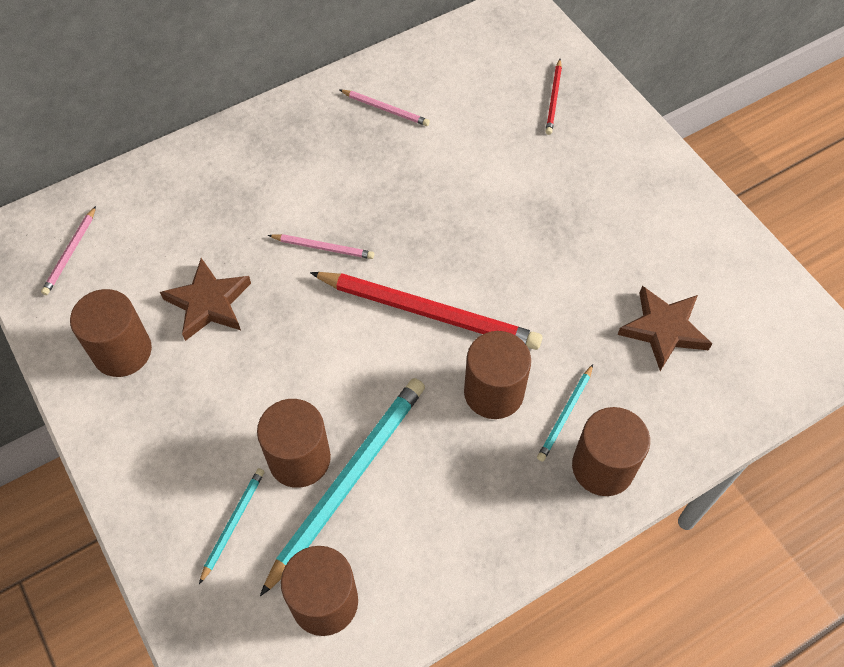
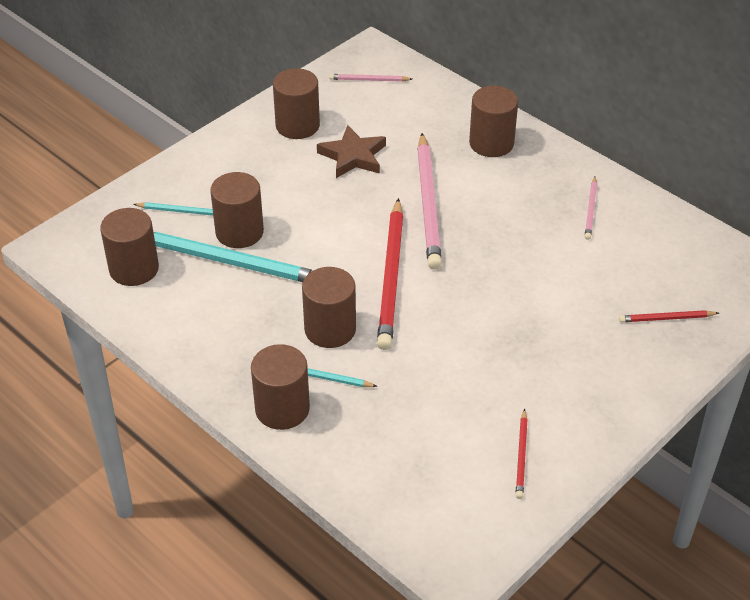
camera: 75 degrees right, 15 degrees down
(245, 163) = (491, 143): none -> brown cylinder
(323, 247) = (428, 204): pink pencil -> pink pencil, size x2.13
(664, 330) = (433, 434): brown star -> none
(704, 262) = (521, 456): none -> red pencil

